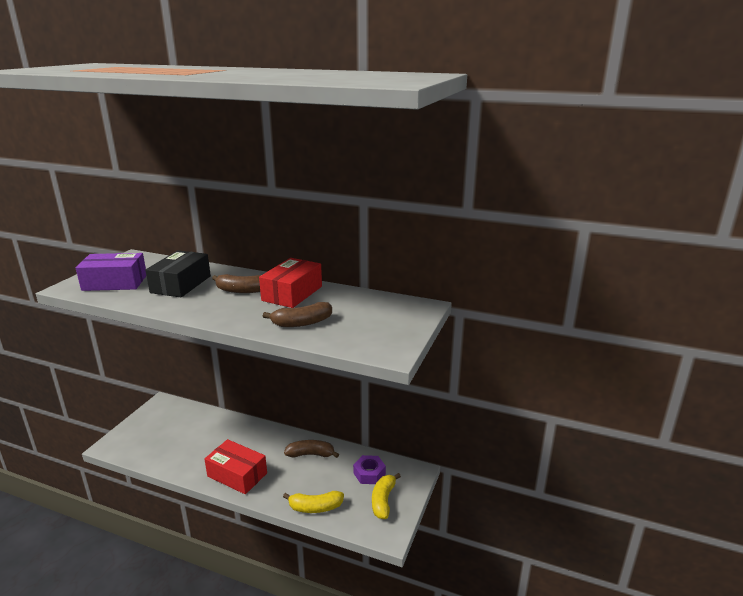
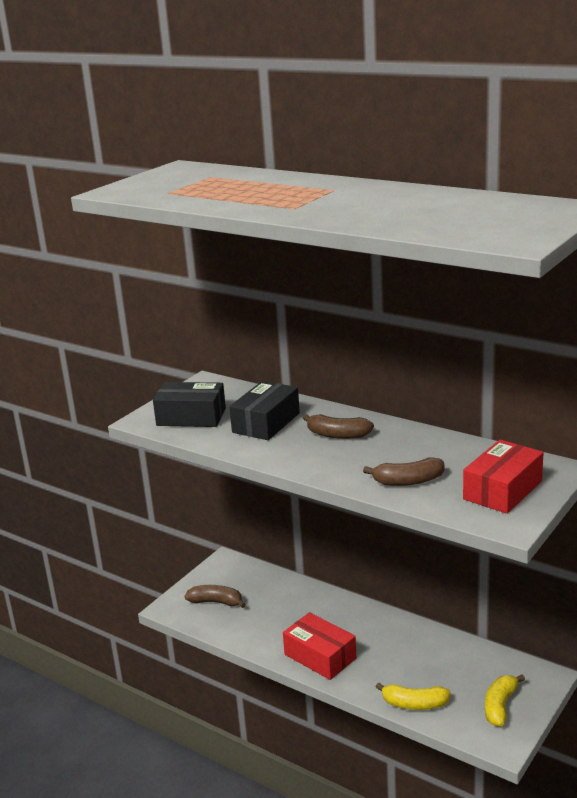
camera: 15 degrees right, 0 degrees up
(115, 282) = (191, 417): purple box -> black box
(292, 293) = (397, 442): red box -> red box (502, 490)
(310, 454) = (411, 641): brown banana -> brown banana (216, 602)
(369, 473) = (485, 672): purple nut -> none

